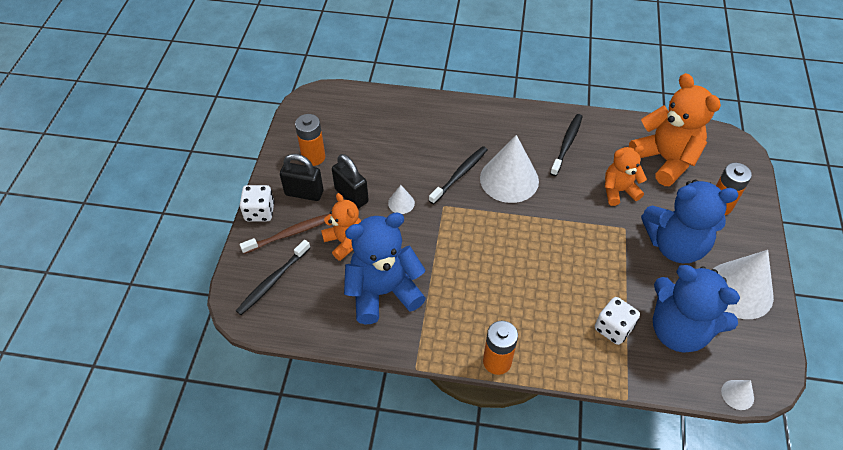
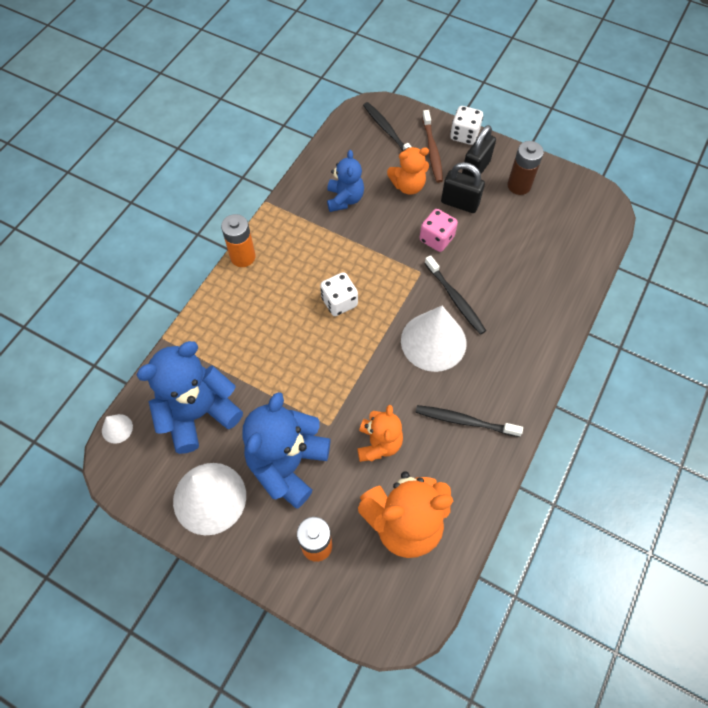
camera: 110 degrees right, 10 degrees up
(313, 157) = (519, 185): orange battery -> brown battery
(351, 195) = (459, 203): black padlock -> black padlock turned 45 degrees clockwise
(383, 292) = (344, 199): blue teddy bear -> blue teddy bear, size x0.59
(401, 203) = (436, 239): white cone -> pink dice
(567, 144) = (464, 421): black toothbrush -> black toothbrush turned 150 degrees clockwise
(613, 328) = (228, 358): white dice -> white dice (339, 302)

